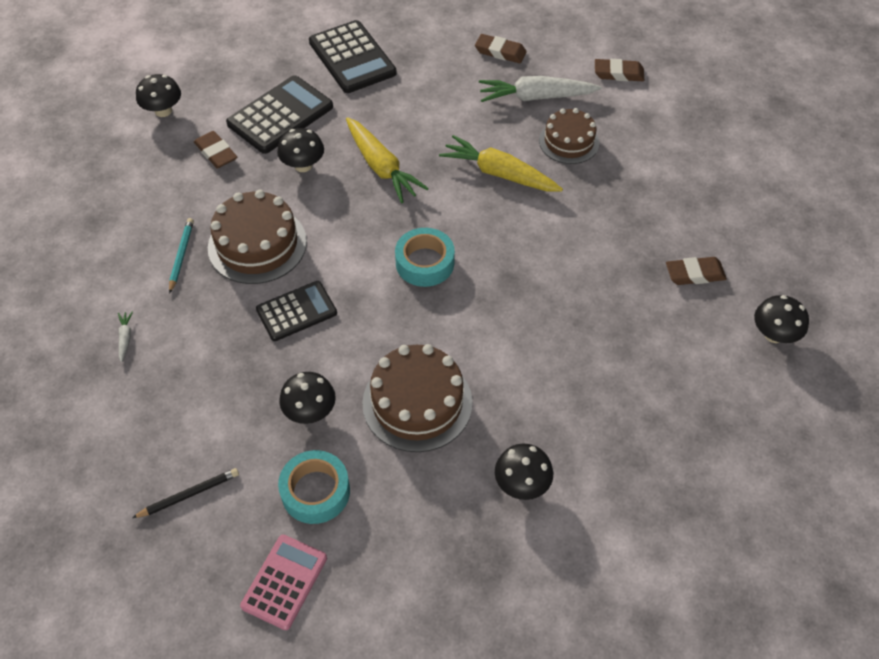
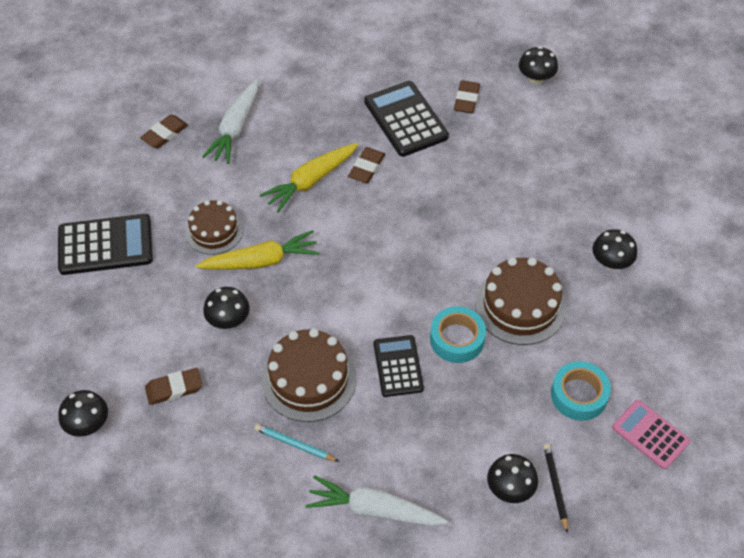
camera: 70 degrees left, 0 degrees up
(125, 338) = (374, 509): white carrot -> white carrot, size x2.43
(280, 115) = (152, 323): black calculator -> black calculator (406, 119)
(310, 411) = (504, 381): black mushroom -> black mushroom (510, 488)
(425, 263) = (384, 261): turquoise tape -> turquoise tape (457, 339)
(569, 141) = (298, 124): brown cake -> brown cake (214, 231)
(618, 73) = (238, 66): brown eraser -> brown eraser (366, 168)

